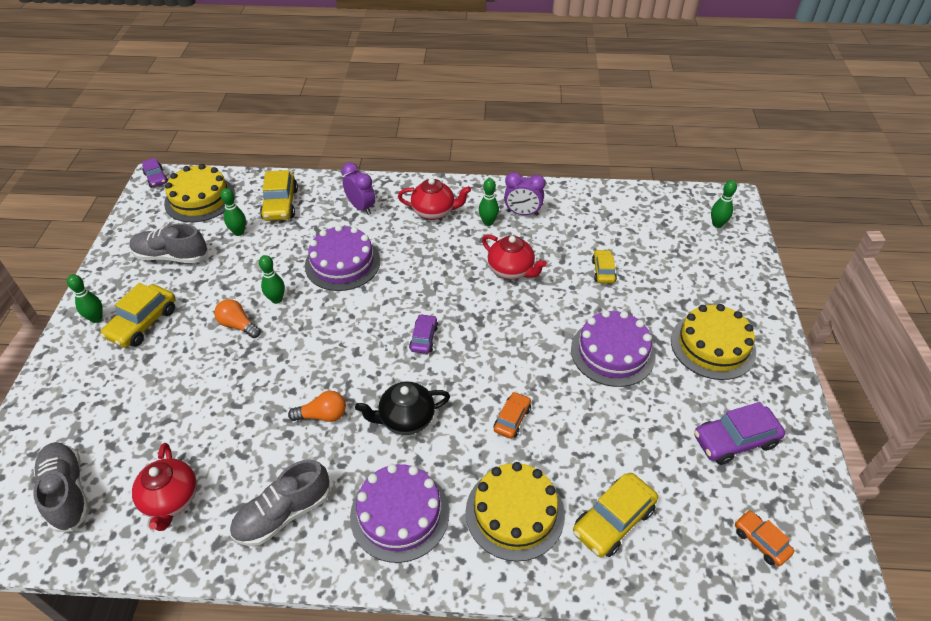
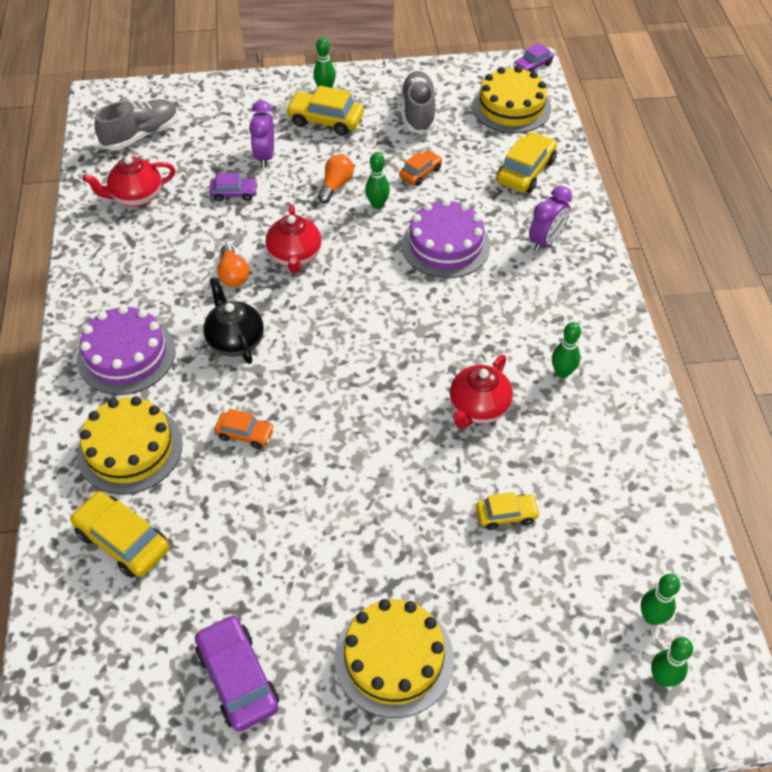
camera: 80 degrees right, 5 degrees up
(239, 232) = (469, 150): green bowling pin -> green bowling pin (651, 617)
(280, 204) = (525, 171): yellow car -> yellow car turned 135 degrees clockwise
(283, 514) = (124, 272): grey shoe -> none
(424, 338) = (347, 337): purple car -> purple car (234, 193)
(434, 212) = (563, 313): red teapot -> red teapot (295, 256)
(522, 213) = (595, 409): purple clock -> purple clock (265, 156)
(612, 352) = (360, 532): purple cake -> none
(760, 541) = (98, 698): orange car -> orange car (420, 173)

